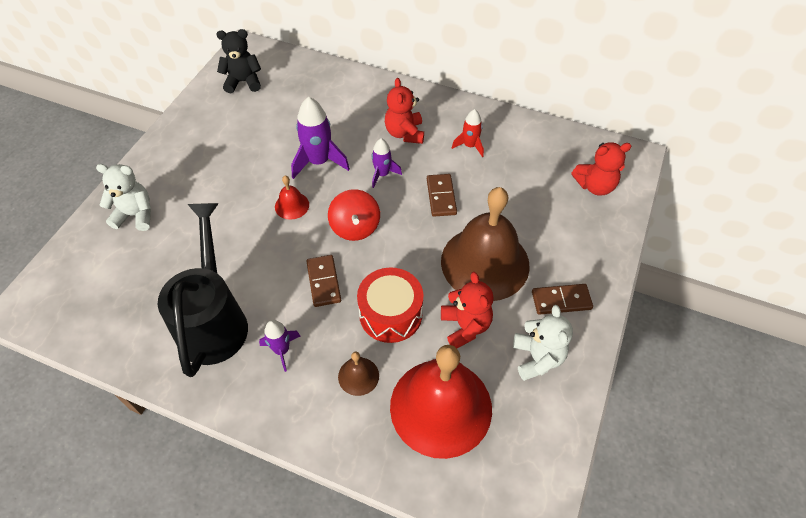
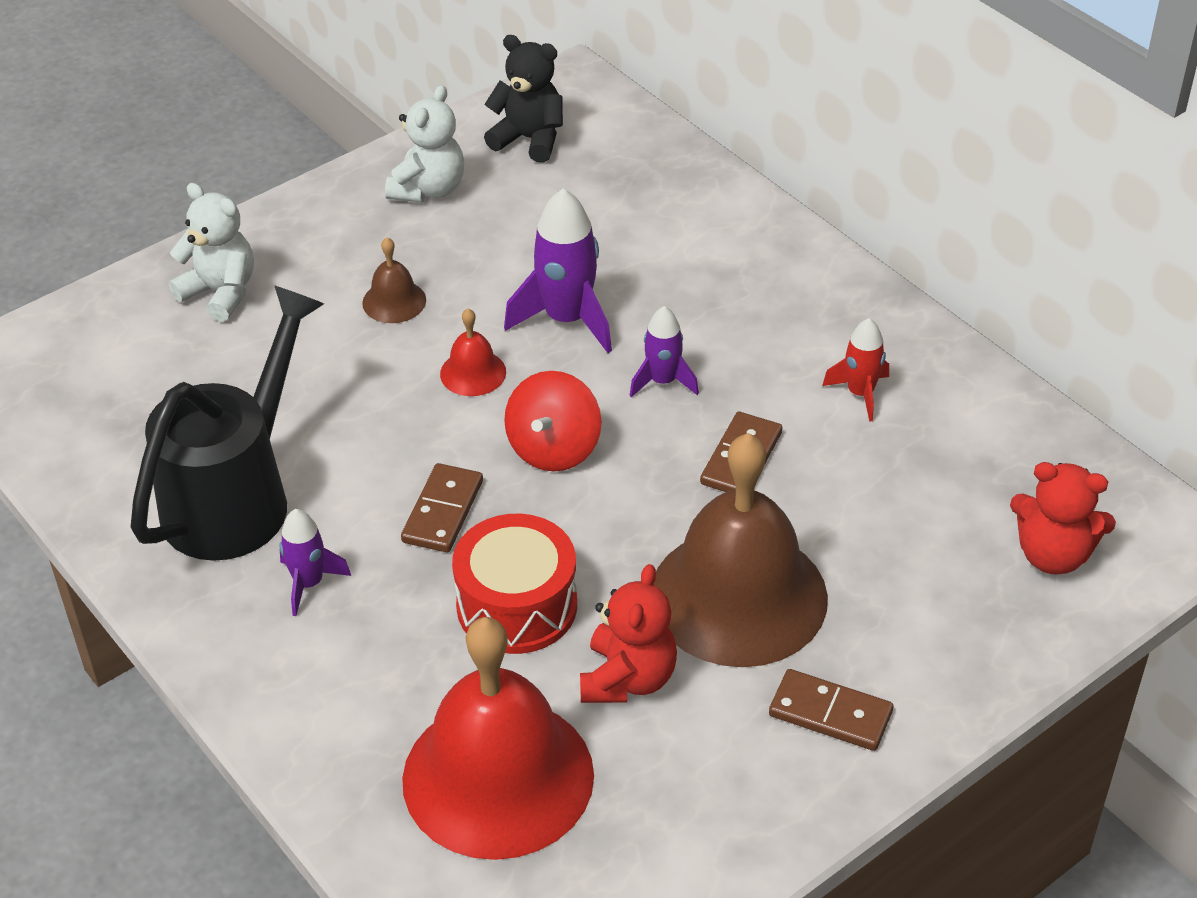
camera: 30 degrees right, 10 degrees down
(358, 376) = (400, 673): brown bell -> brown bell (394, 301)
(404, 133) = (754, 327): red teddy bear -> none
(537, 358) = (716, 781): white teddy bear -> white teddy bear (429, 189)

